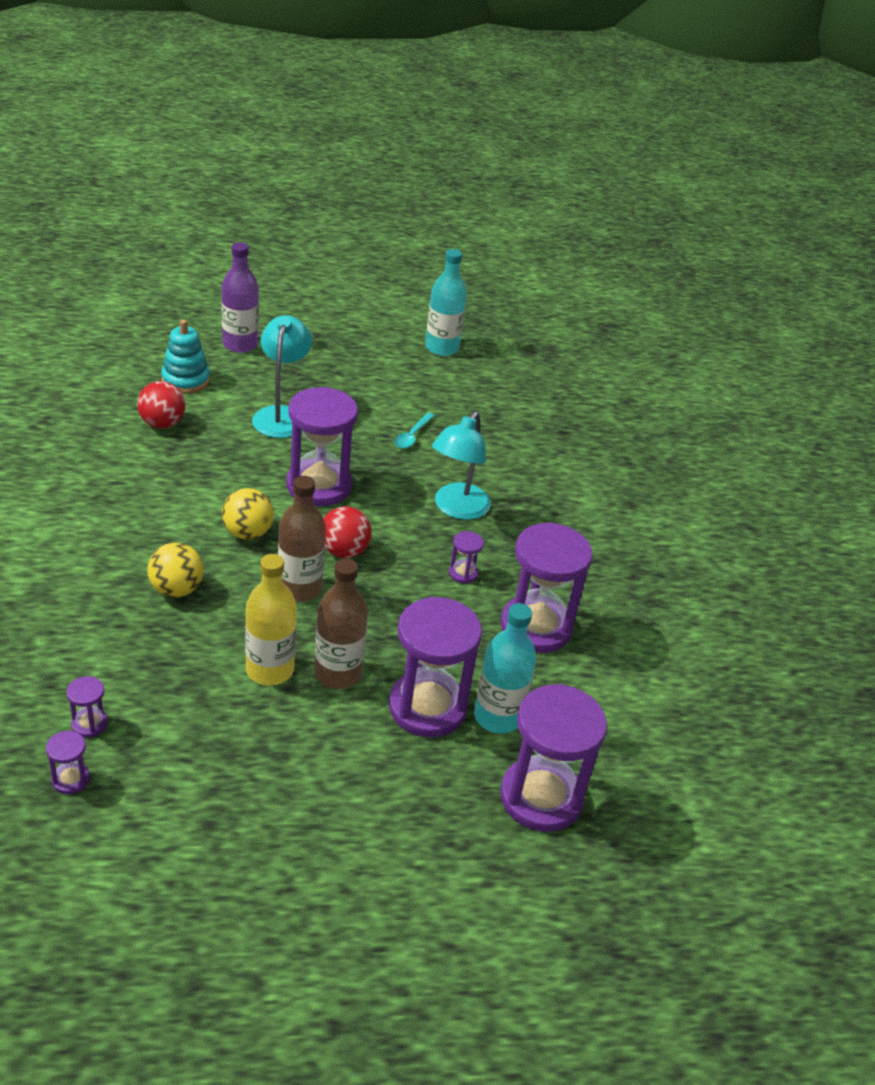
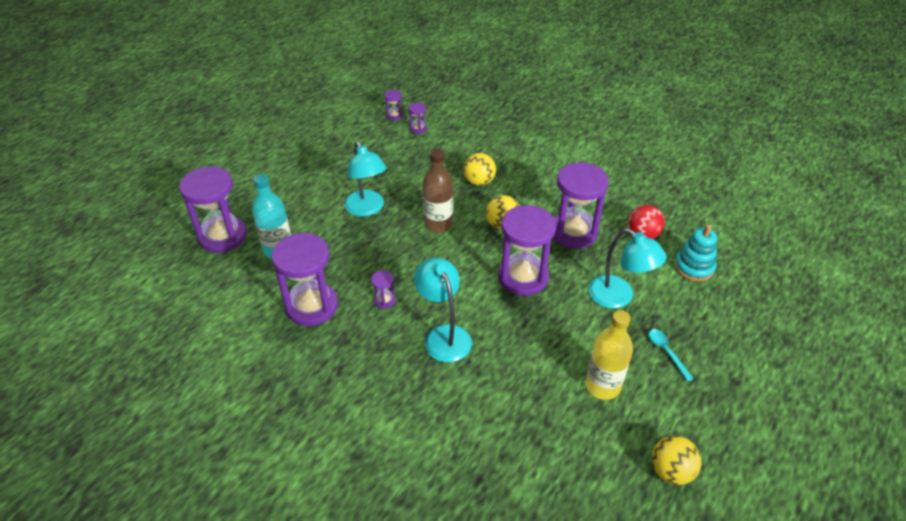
camera: 135 degrees right, 5 degrees up
(240, 344) = (736, 320): purple bottle -> none
(269, 670) = (393, 188): yellow bottle -> yellow bottle (602, 386)
(338, 673) = (367, 209): brown bottle -> turquoise lamp
(344, 551) = (452, 257): red ball -> none
(412, 436) = (545, 361): turquoise spoon -> turquoise spoon (666, 352)
(427, 707) = (313, 228): purple hourglass -> purple hourglass (573, 232)
(441, 348) = (671, 471): turquoise bottle -> yellow ball

